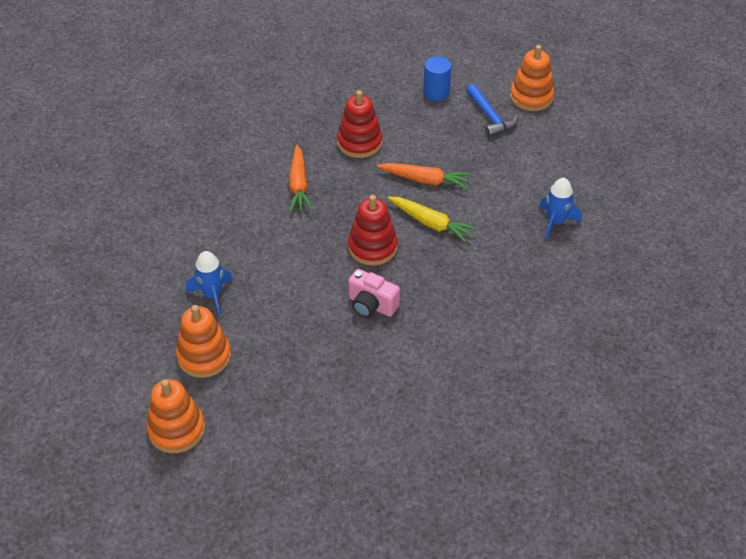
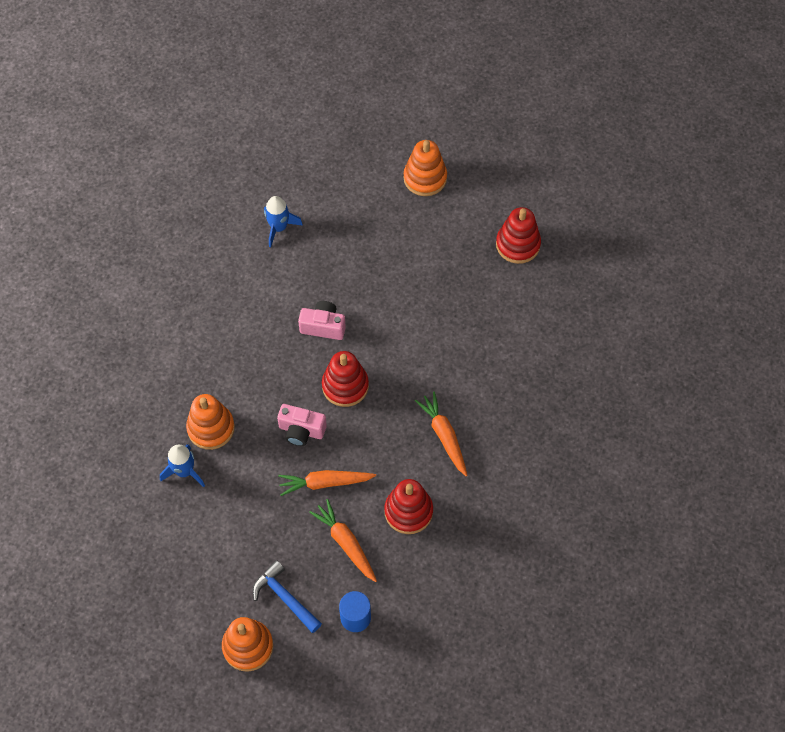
camera: 160 degrees right, 15 degrees up
(121, 324) = (518, 244): none -> red stacking toy
(204, 356) = (436, 239): orange stacking toy -> orange stacking toy (211, 428)
(212, 295) = (460, 293): blue rocket -> blue rocket (279, 228)
(424, 137) = (345, 543): none -> orange carrot
(431, 223) = (301, 431): yellow carrot -> pink camera

